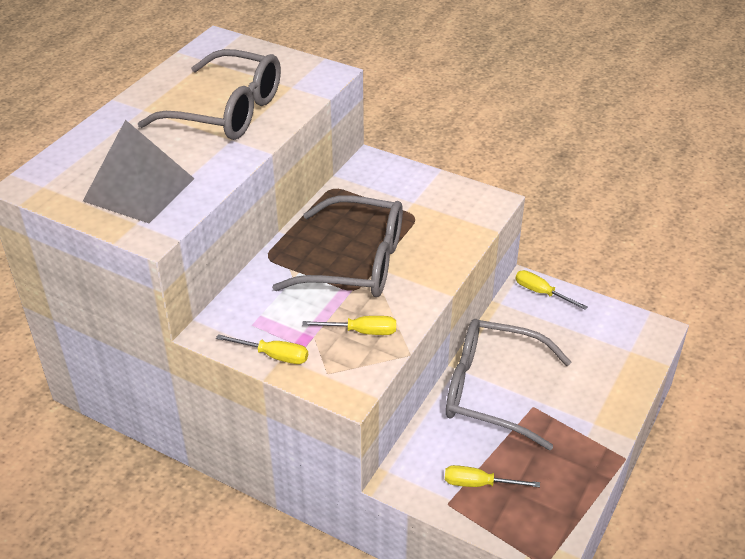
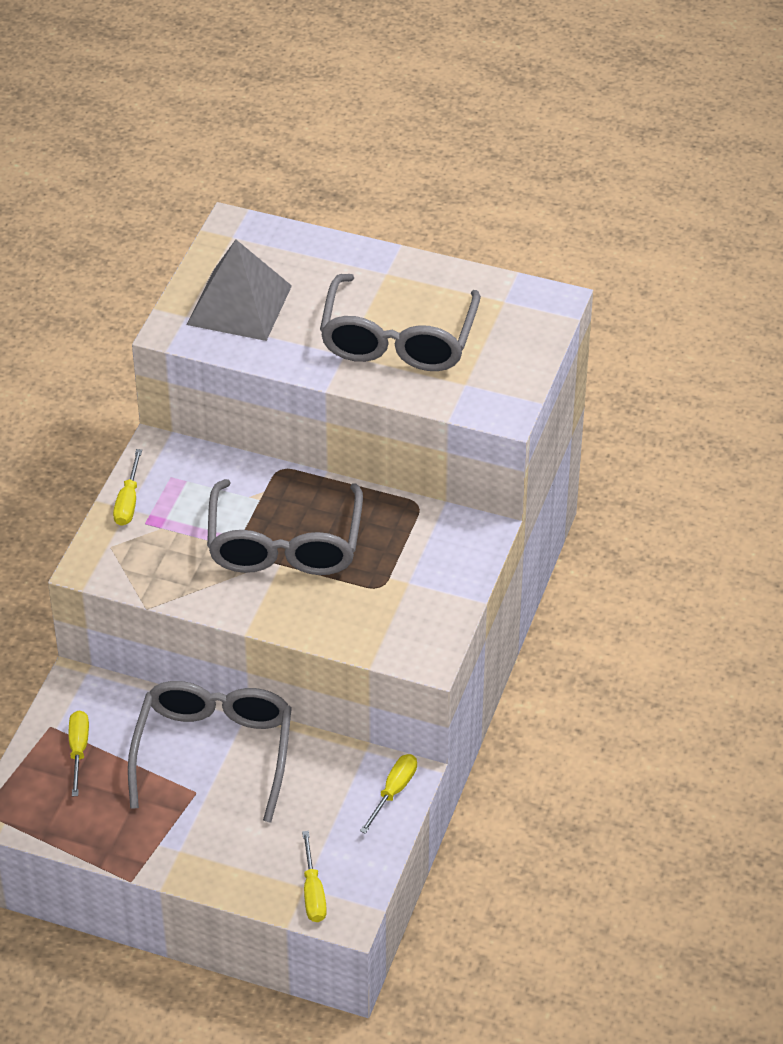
camera: 80 degrees right, 5 degrees up
(361, 331) = (174, 564): yellow screwdriver -> yellow screwdriver (313, 892)

